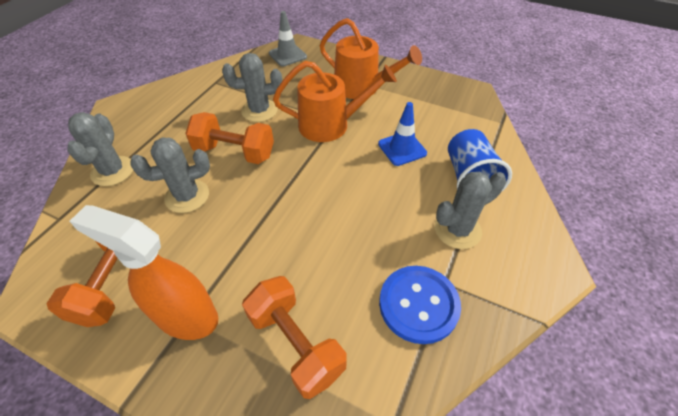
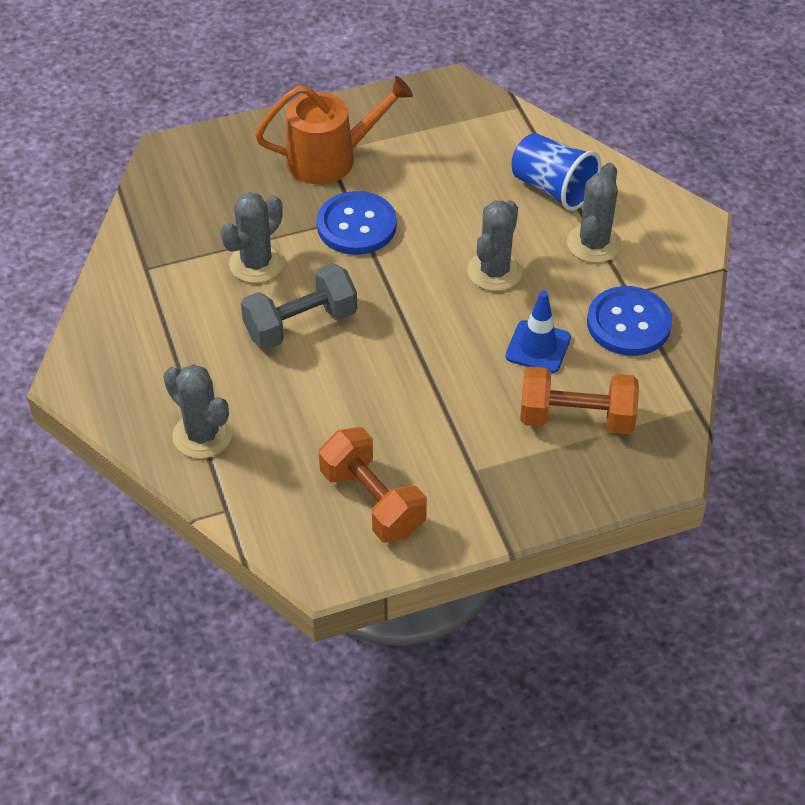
camera: 45 degrees left, 0 degrees up
(185, 316) = (470, 471): orange spray bottle -> none
(187, 196) = (321, 396): grey cactus -> grey cactus (494, 271)
(234, 152) = (301, 324): orange dumbbell -> grey dumbbell
(287, 55) = (181, 174): grey traffic cone -> none
(330, 125) = (356, 225): orange watering can -> blue button
(402, 148) = (460, 201): blue traffic cone -> blue traffic cone (538, 347)

